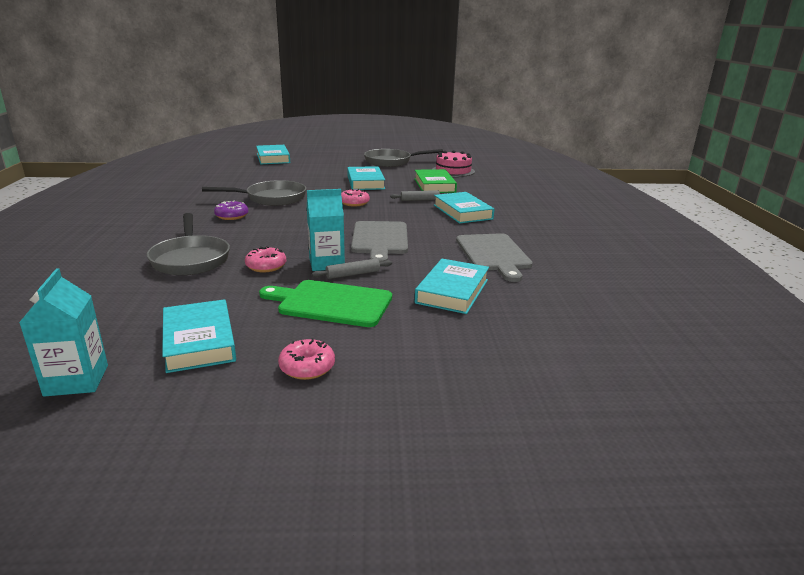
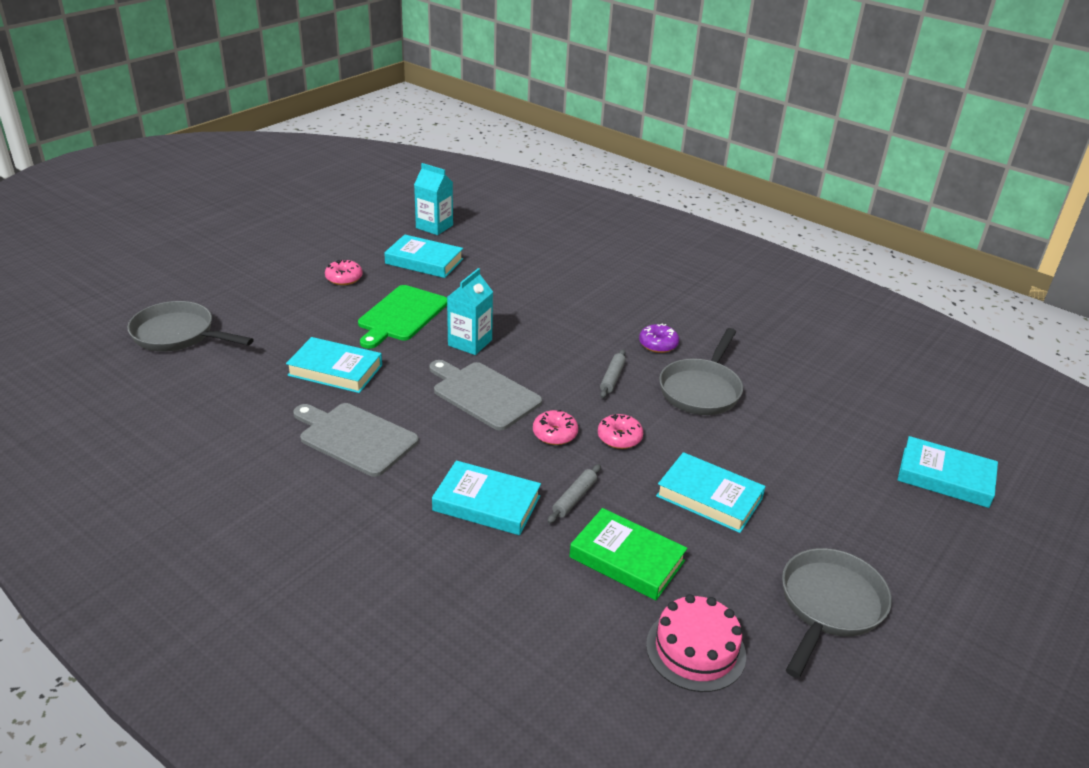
camera: 130 degrees right, 10 degrees up
(190, 259) = (562, 293): grey pan -> grey pan (178, 335)
(266, 266) = (503, 316): pink donut -> pink donut (555, 434)
(331, 303) = (401, 315): green cutting board -> green cutting board turned 150 degrees clockwise
(353, 274) = (432, 344): grey rolling pin -> grey rolling pin (612, 378)
(452, 291) = (335, 370): turquoise book -> turquoise book turned 45 degrees counterclockwise

